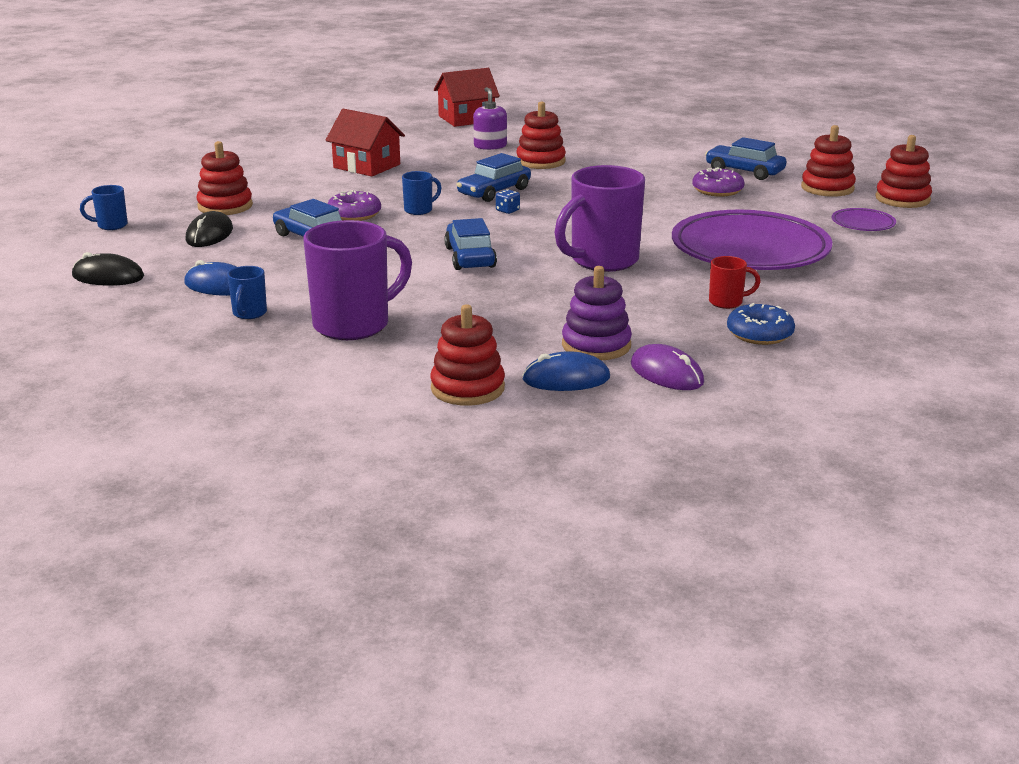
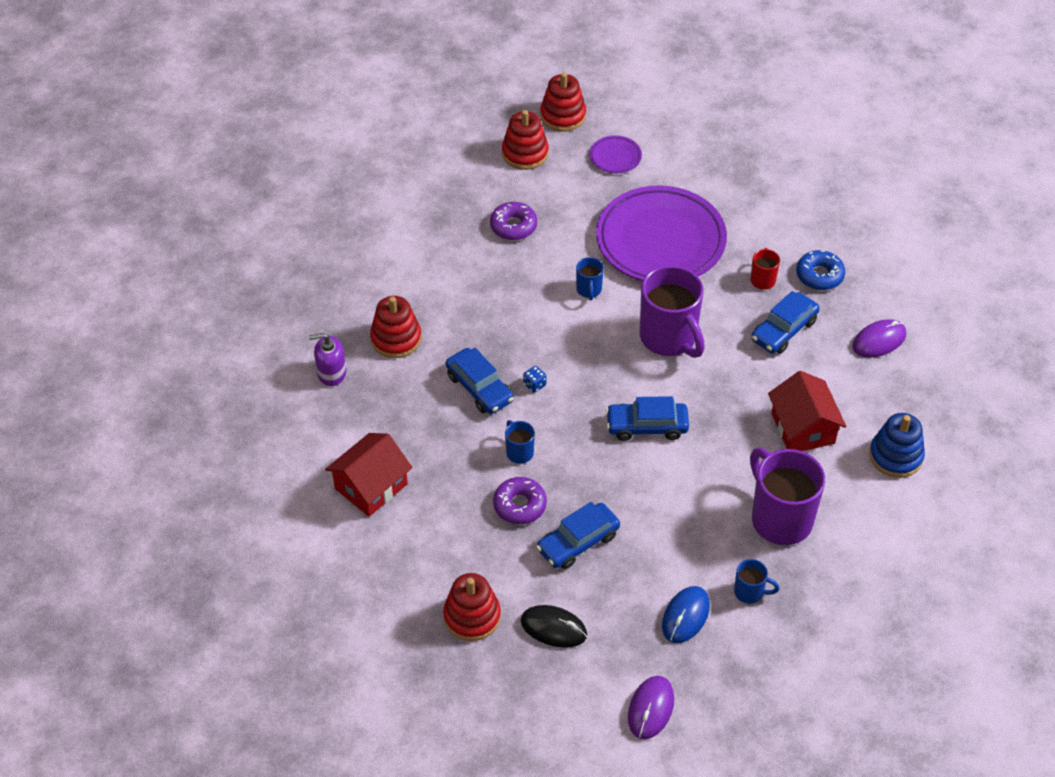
camera: 80 degrees left, 25 degrees up
(108, 276) = (650, 708): black mouse -> purple mouse
(111, 225) = (510, 719): blue mug -> blue mug (589, 290)
(466, 119) = (223, 381): red house -> red house (802, 428)
(467, 388) = (895, 456): red stacking toy -> blue stacking toy
(566, 379) = (884, 397): blue mouse -> none
(596, 345) = (831, 371): purple stacking toy -> none
(744, 171) = (466, 195): blue car -> blue car (783, 330)

